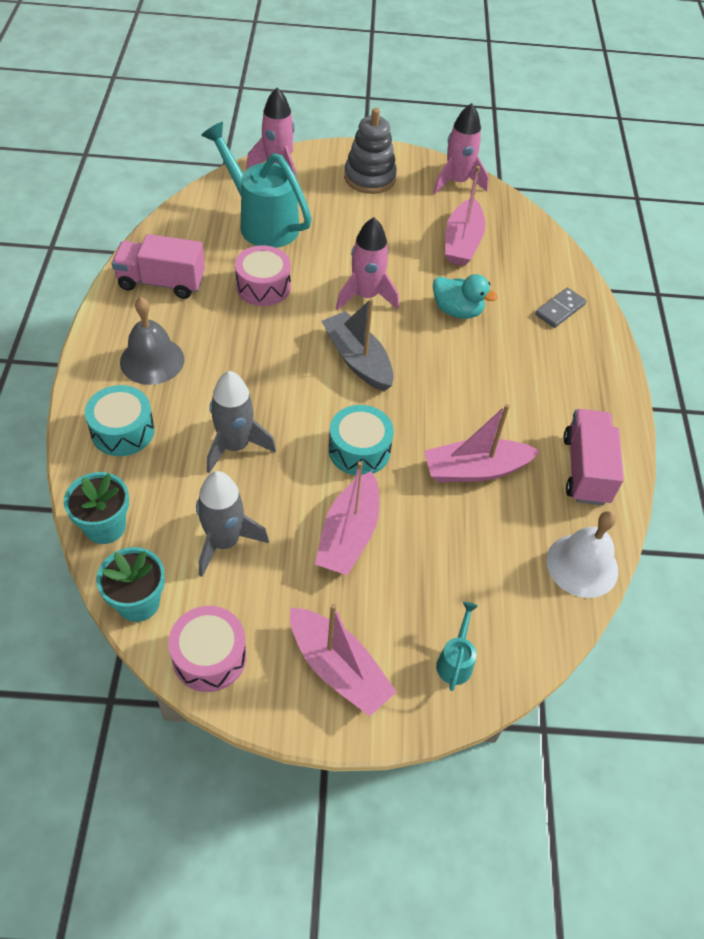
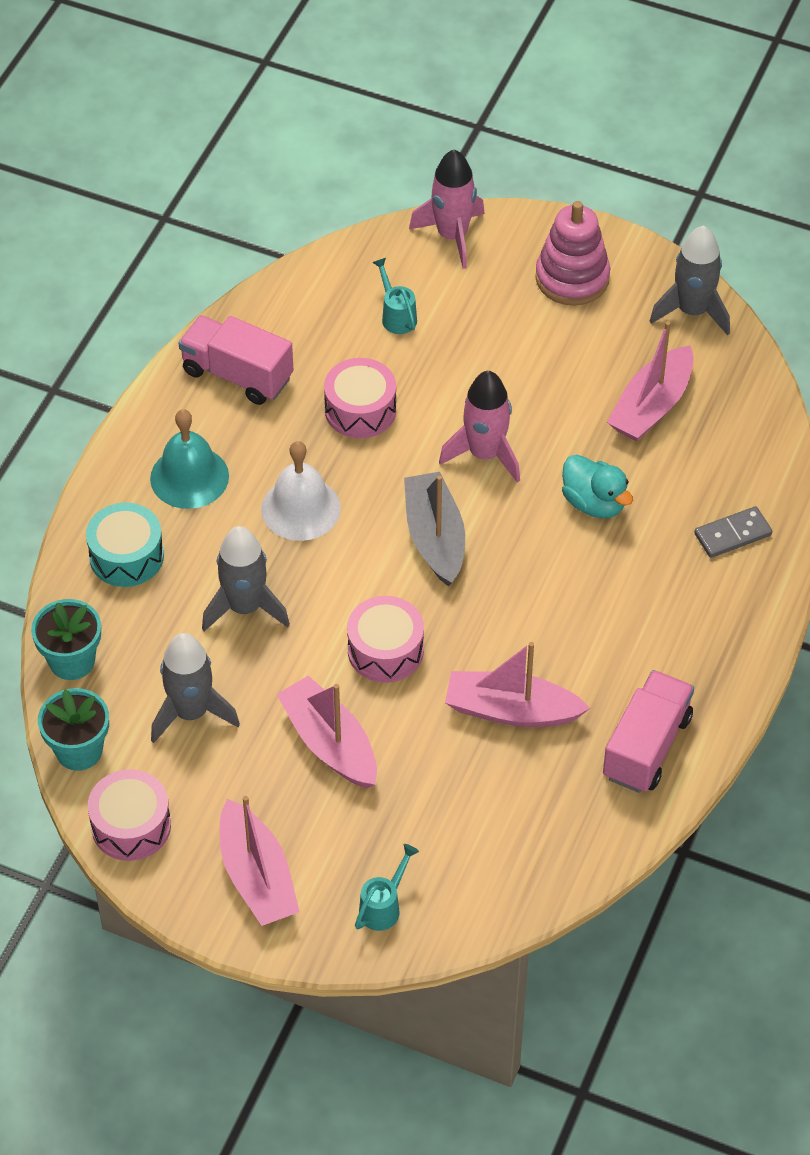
camera: 25 degrees right, 0 degrees up
(152, 360) = (189, 477): grey bell -> turquoise bell
(261, 222) = (396, 315): turquoise watering can -> turquoise watering can, size x0.44
(349, 535) = (329, 743): pink boat -> pink boat turned 105 degrees clockwise
(359, 450) = (385, 650): turquoise drum -> pink drum
(370, 178) = (572, 278): grey stacking toy -> pink stacking toy
(457, 182) = (692, 311): pink rocket -> grey rocket
(582, 565) = (579, 852): white bell -> white bell (300, 508)

